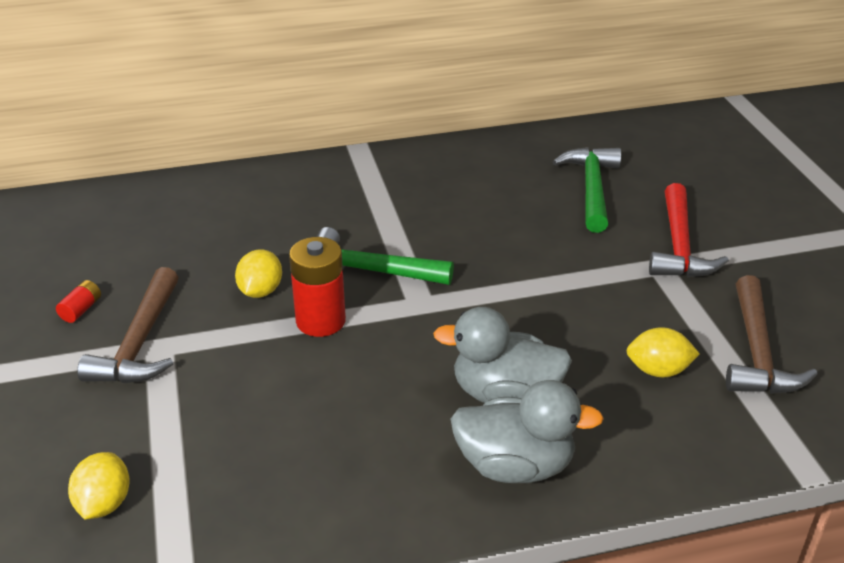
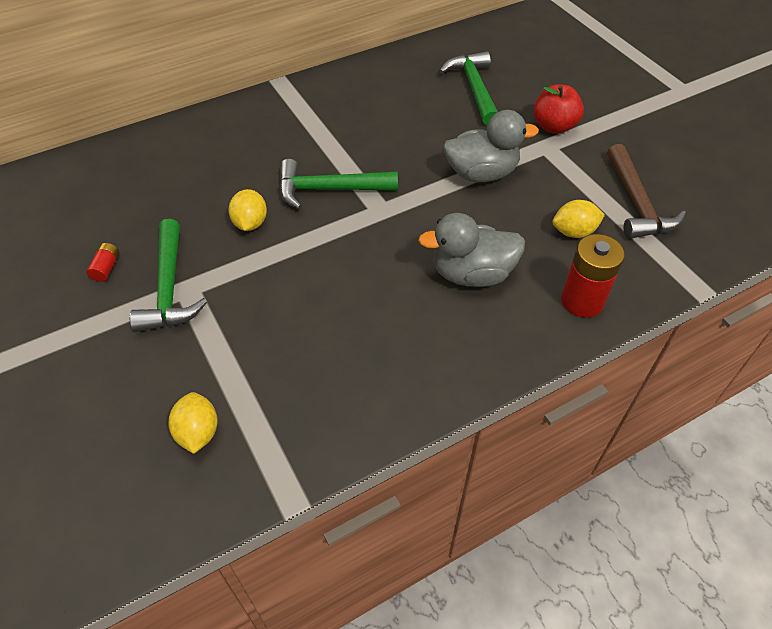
camera: 15 degrees left, 15 degrees up
(140, 342) = (169, 287): brown hammer -> green hammer
(320, 321) = (309, 240): red battery -> red battery (582, 301)
(515, 466) = (500, 330): grey duck -> grey duck (481, 173)
(679, 246) = (554, 126): red hammer -> red apple

